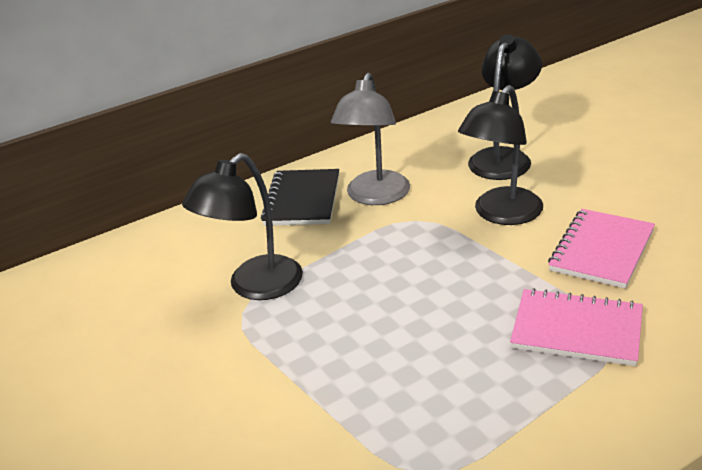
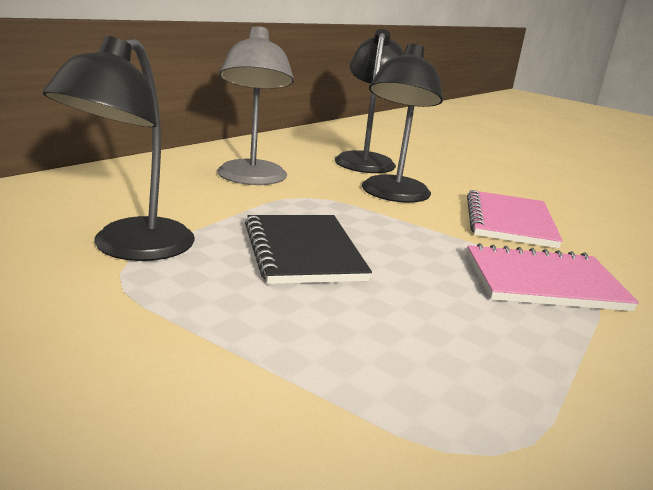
camera: 25 degrees left, 10 degrees down
(302, 200) = (167, 179): black notebook -> black notebook (303, 252)

